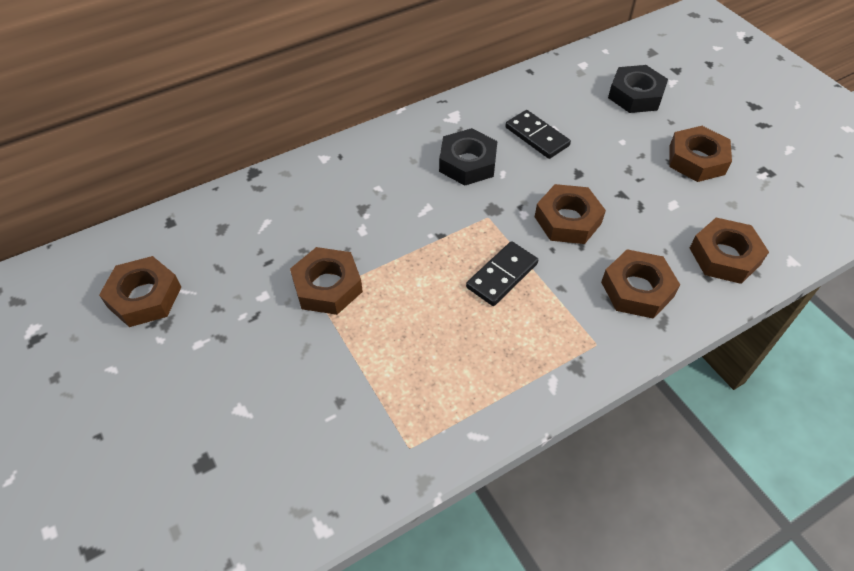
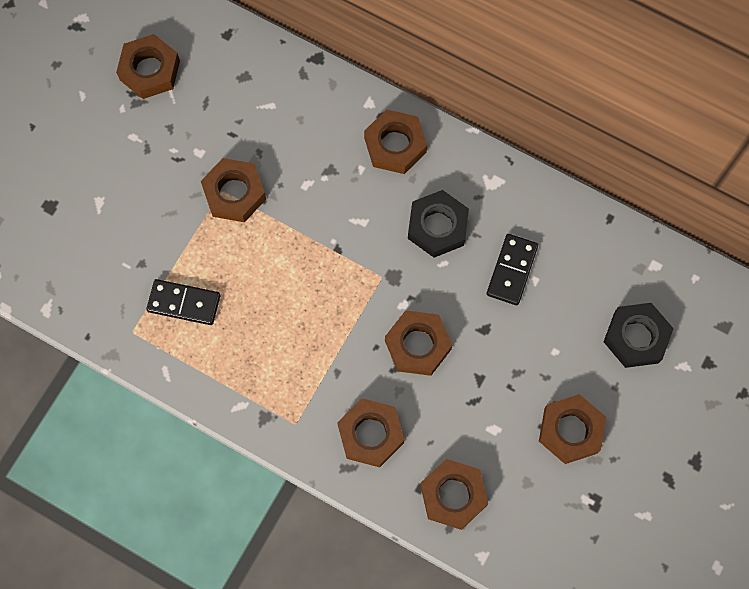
camera: 60 degrees right, 20 degrees up
(375, 158) = (395, 145): none -> brown nut
(502, 275) = (322, 320): black domino -> black domino (184, 303)

